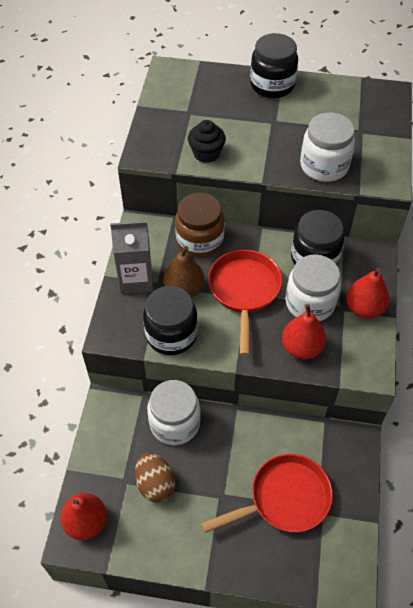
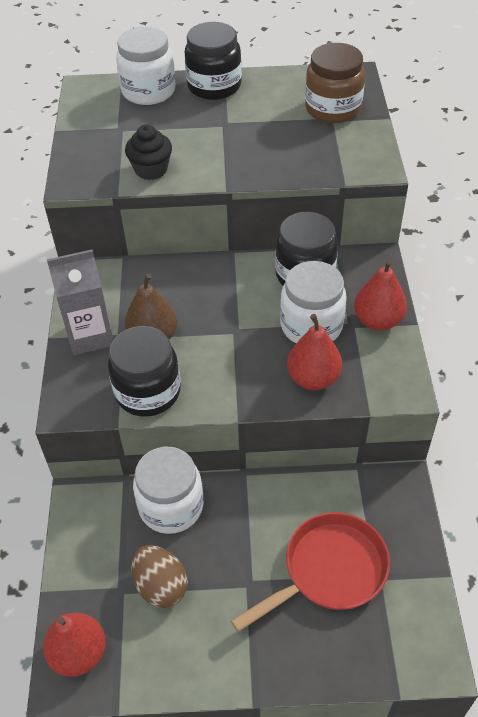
camera: 10 degrees left, 5 degrees down
(200, 241) = (161, 278): brown jar -> brown jar (332, 109)
(244, 291) = (228, 326): red pan -> none
(324, 166) = (296, 162): white jar -> white jar (148, 91)

